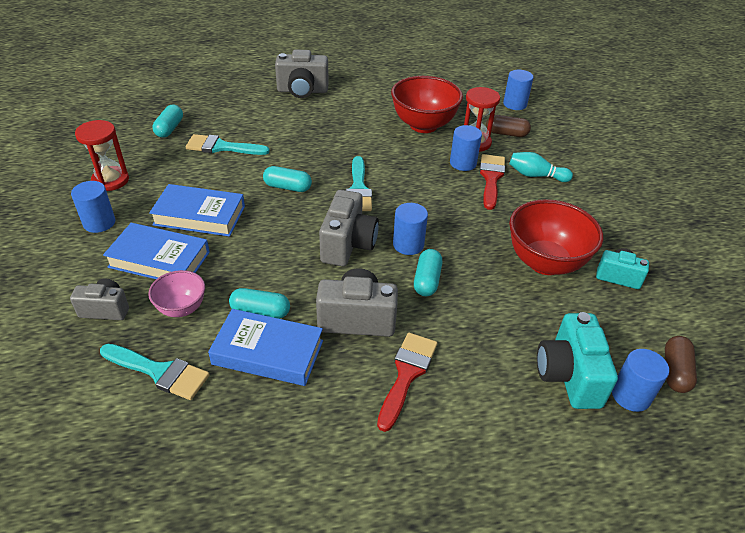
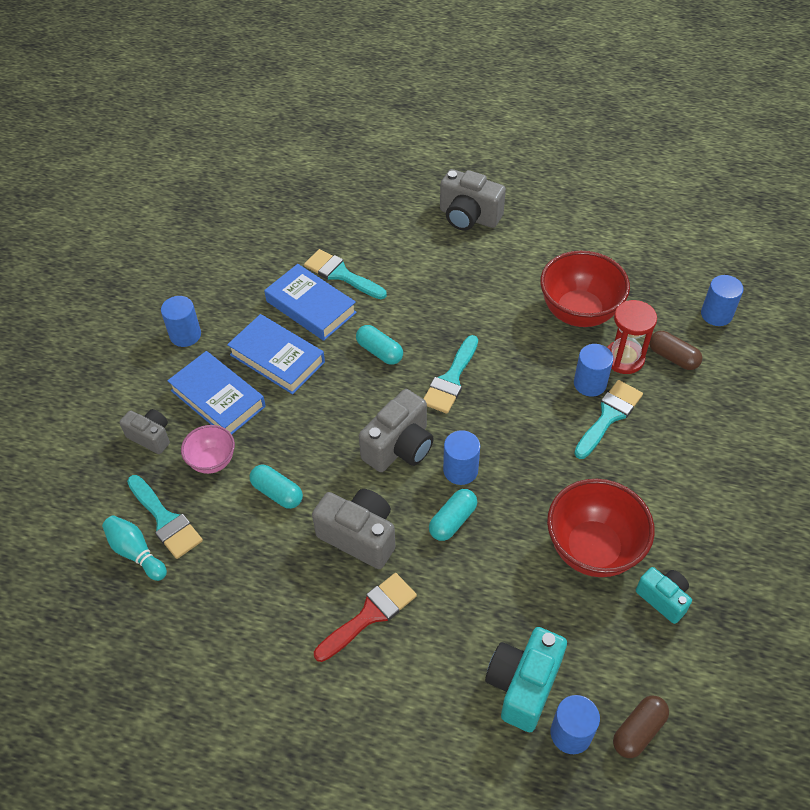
camera: 30 degrees right, 10 degrees up
(110, 180) = (216, 285): red hourglass -> none
(169, 129) = (301, 232): turquoise capsule -> none
(268, 352) = (262, 539): blue book -> blue book (311, 307)
(491, 178) = (609, 416): red brush -> turquoise brush
(536, 175) = (665, 431): turquoise bowling pin -> turquoise bowling pin (136, 552)

